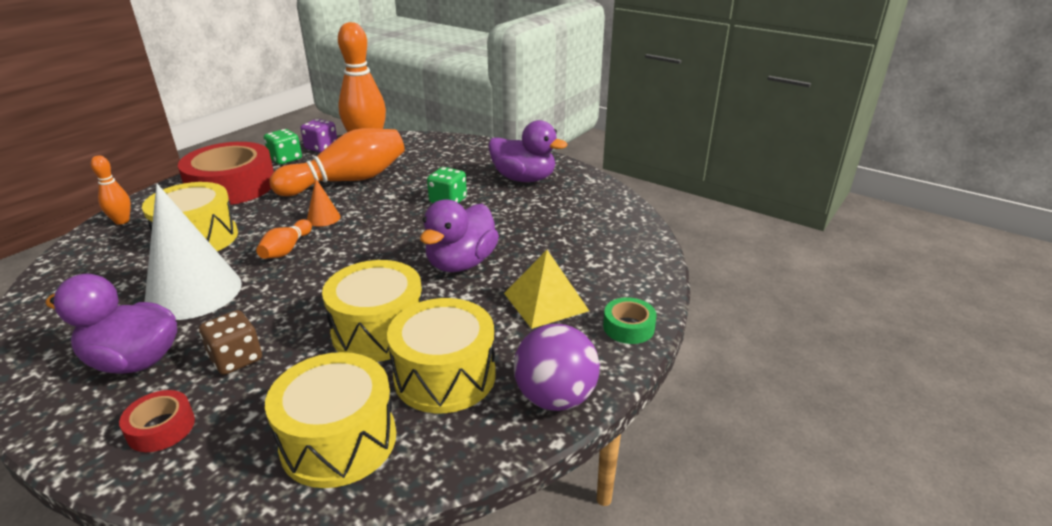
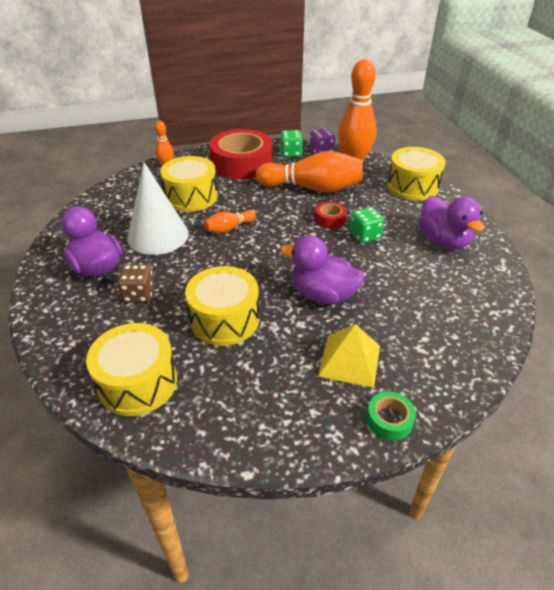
camera: 40 degrees right, 10 degrees up
(161, 428) = (74, 318): red tape -> red tape (330, 219)
(323, 218) = (271, 213): orange cone -> none
(445, 376) = (230, 377): yellow drum -> yellow drum (412, 186)
(461, 263) = (323, 295): purple duck -> purple duck turned 45 degrees clockwise
(555, 398) = (279, 440): purple ball -> none

